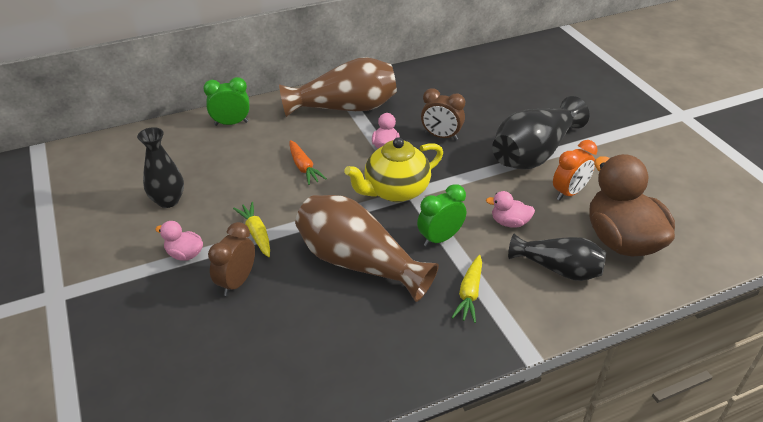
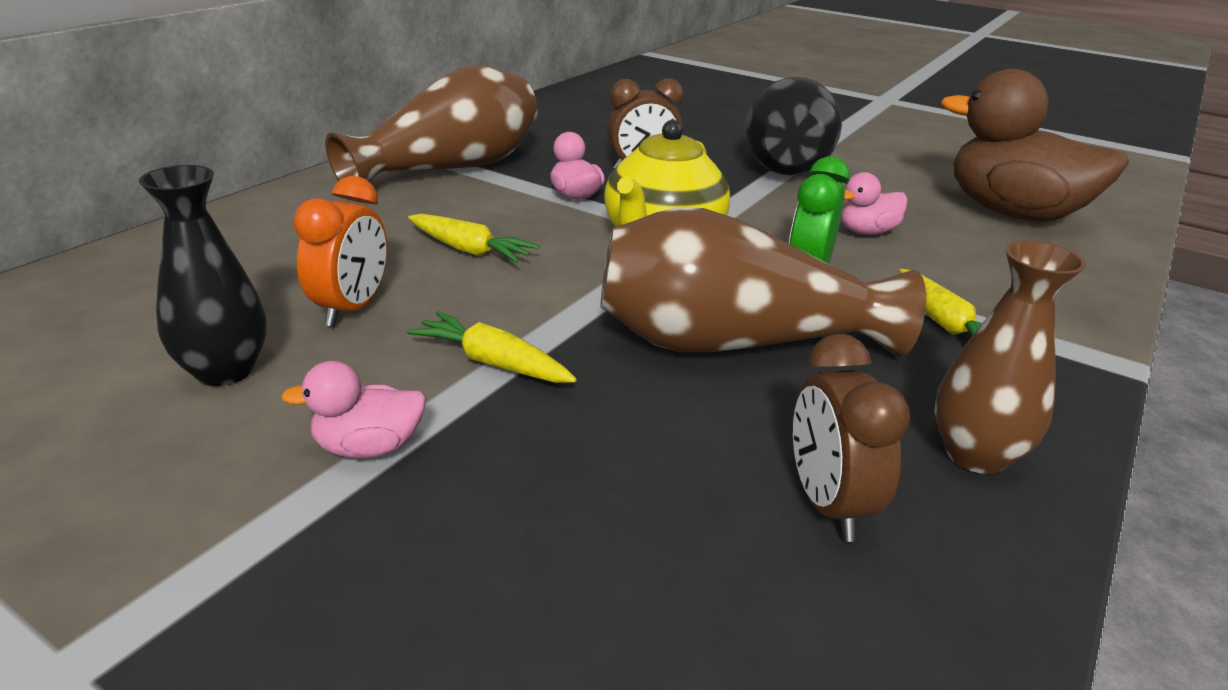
camera: 35 degrees left, 10 degrees down
(231, 123) = (250, 227): green clock -> none
(237, 282) = (547, 452): brown clock -> brown clock (828, 504)
(304, 167) = (469, 250): orange carrot -> yellow carrot
(390, 358) = (975, 455): none -> brown vase
(558, 269) = (999, 261): black vase -> none
(569, 193) = (885, 185): orange clock -> orange clock (351, 309)

